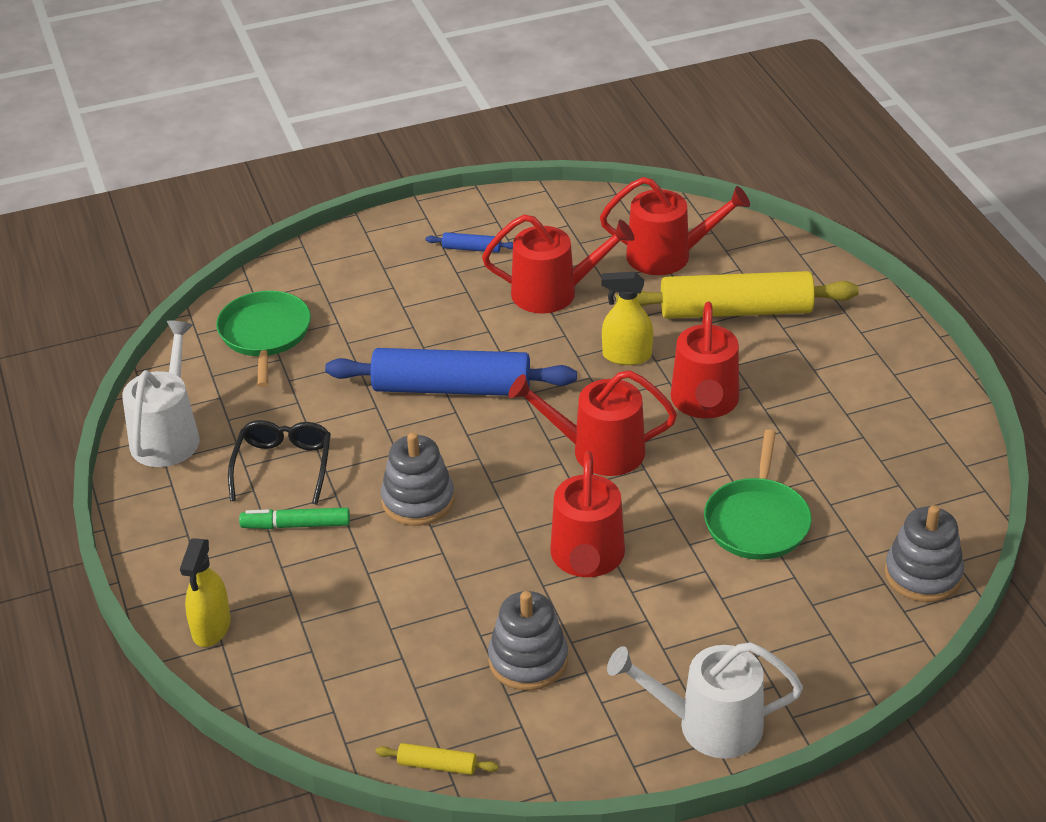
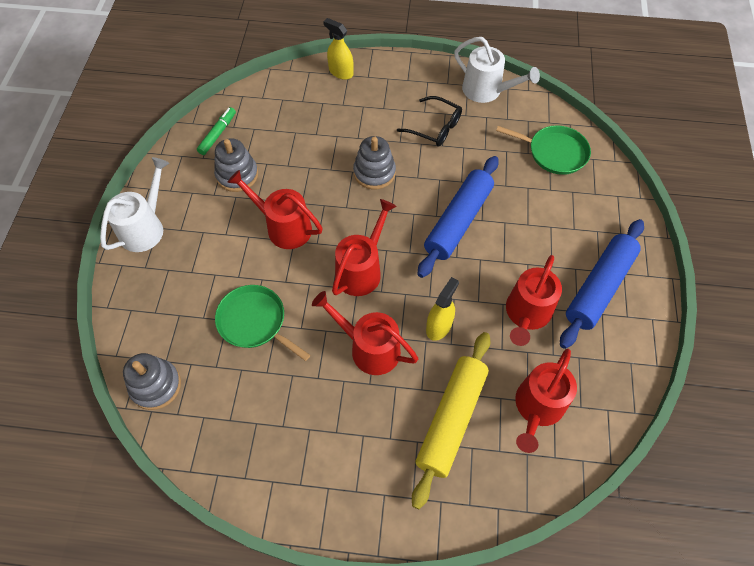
camera: 115 degrees right, 20 degrees up
(296, 525) = (388, 119): green marker -> green marker (217, 134)
(437, 765) = (206, 121): yellow rolling pin -> none
(471, 249) = (598, 287): blue rolling pin -> blue rolling pin, size x2.47

